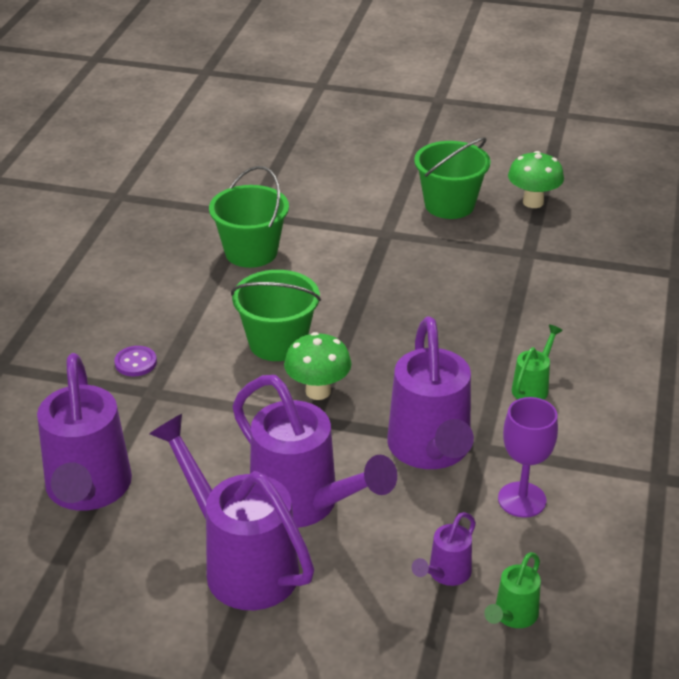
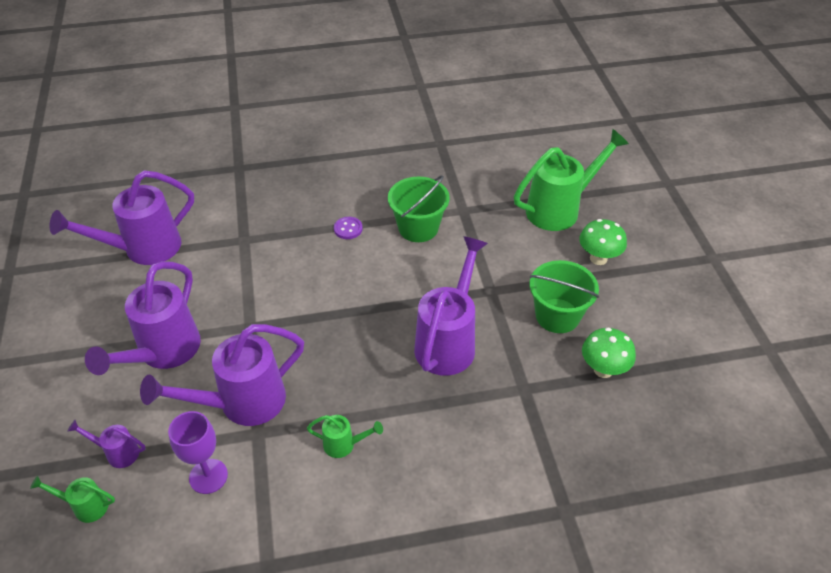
camera: 65 degrees right, 10 degrees up
(135, 363) = (269, 221): purple button -> purple button (348, 229)
(241, 564) = (100, 342): purple watering can -> purple watering can (448, 342)
(277, 343) = (323, 279): green bucket -> none
(302, 155) = (559, 209): none -> green watering can
(318, 391) = (280, 318): green mushroom -> green mushroom (598, 258)

